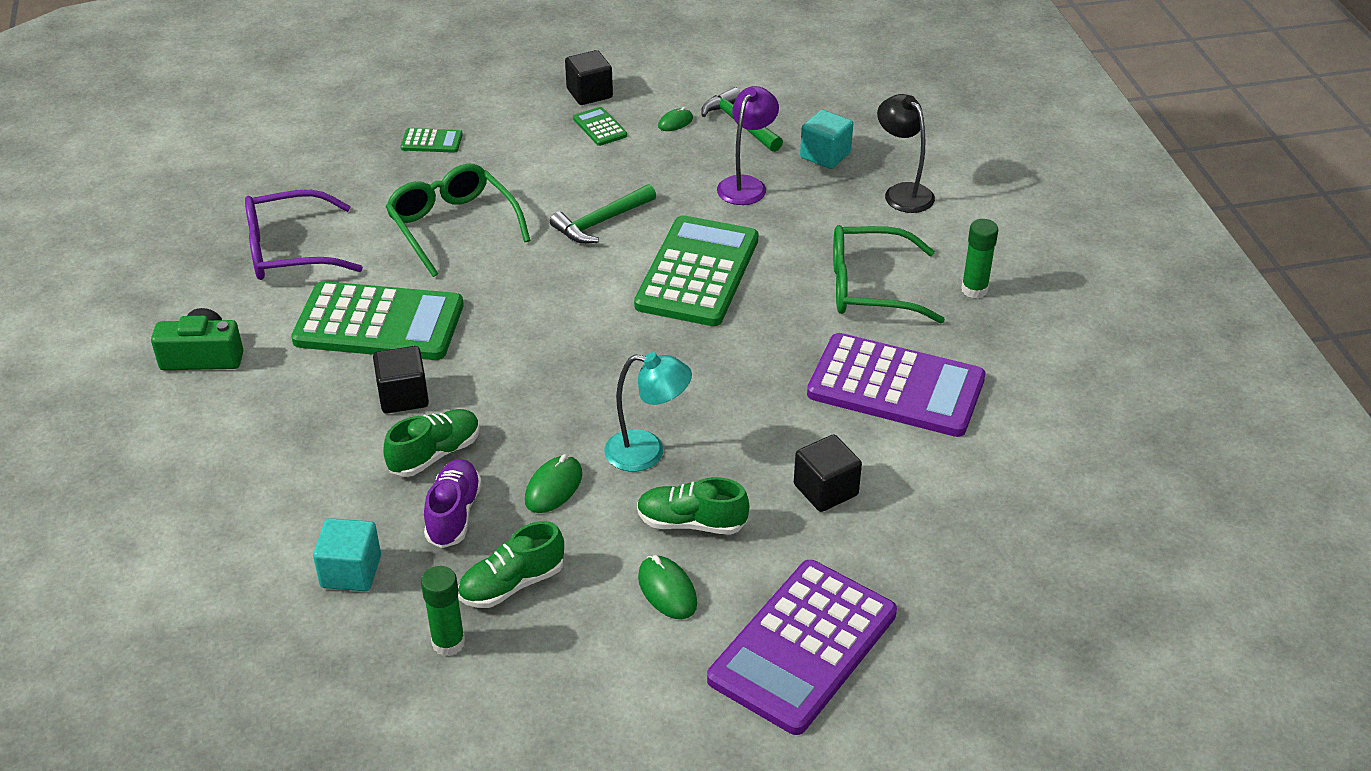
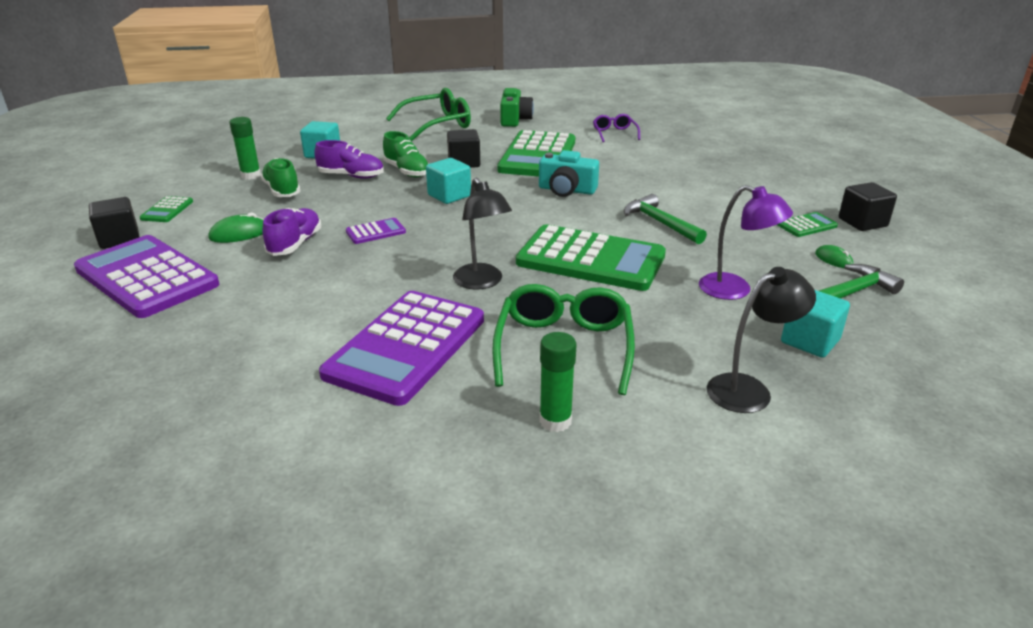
camera: 95 degrees right, 10 degrees down
(290, 251) = (614, 133): purple glasses -> purple glasses, size x0.54
(431, 141) = (755, 167): green calculator -> green calculator (167, 210)
(453, 226) = (646, 174): green glasses -> green glasses (437, 124)
(507, 293) = (566, 190): none -> turquoise camera
(528, 398) = (449, 196): none -> turquoise cube
(553, 487) = (358, 202): green mouse -> none
(647, 452) = (376, 232): turquoise lamp -> purple calculator
(691, 523) = (295, 244): green shoe -> purple shoe
(761, 348) = (482, 282): none -> black lamp
(825, 490) = (294, 299): black cube -> black cube (119, 239)

